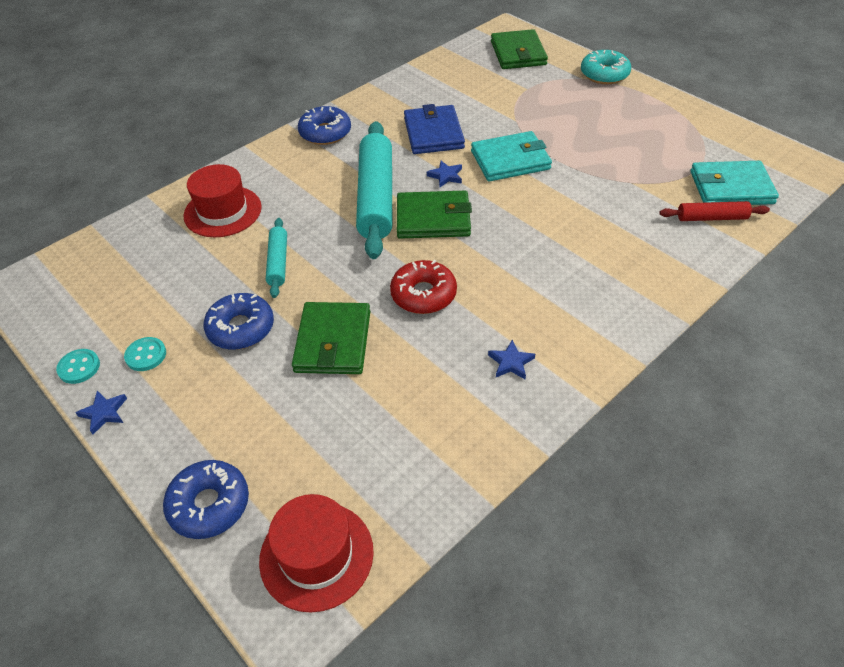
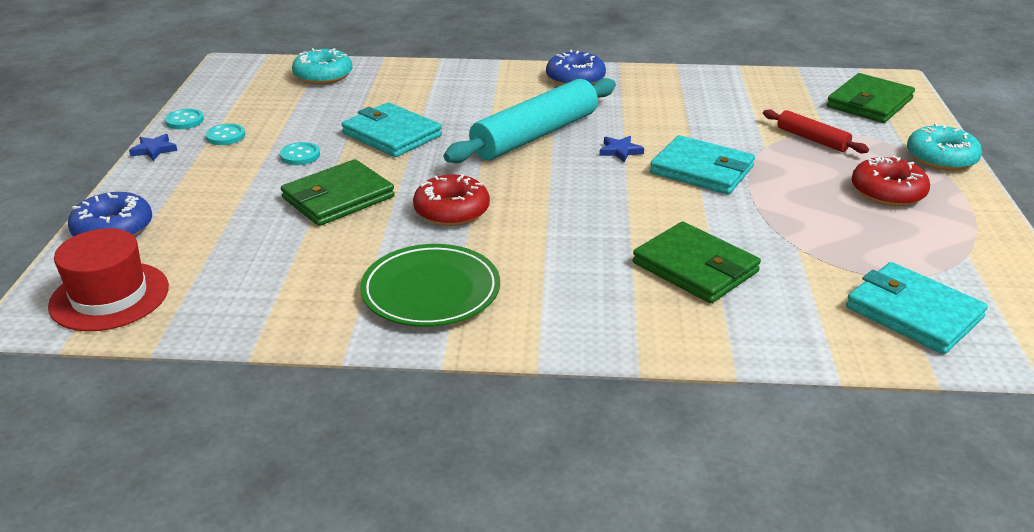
camera: 45 degrees right, 15 degrees down
(126, 245) = (323, 75): none -> turquoise donut
(223, 211) = (413, 88): red hat -> none
(241, 328) = (300, 155): blue donut -> turquoise button
(278, 262) = (392, 134): turquoise rolling pin -> turquoise wallet
(433, 133) = (666, 120): blue wallet -> none
(433, 218) = (553, 171): green wallet -> green wallet (695, 267)
(511, 362) = (431, 291): blue star -> green plate
(615, 114) = (887, 192): none -> red donut
(711, 218) = (835, 320): red rolling pin -> red rolling pin (812, 139)

